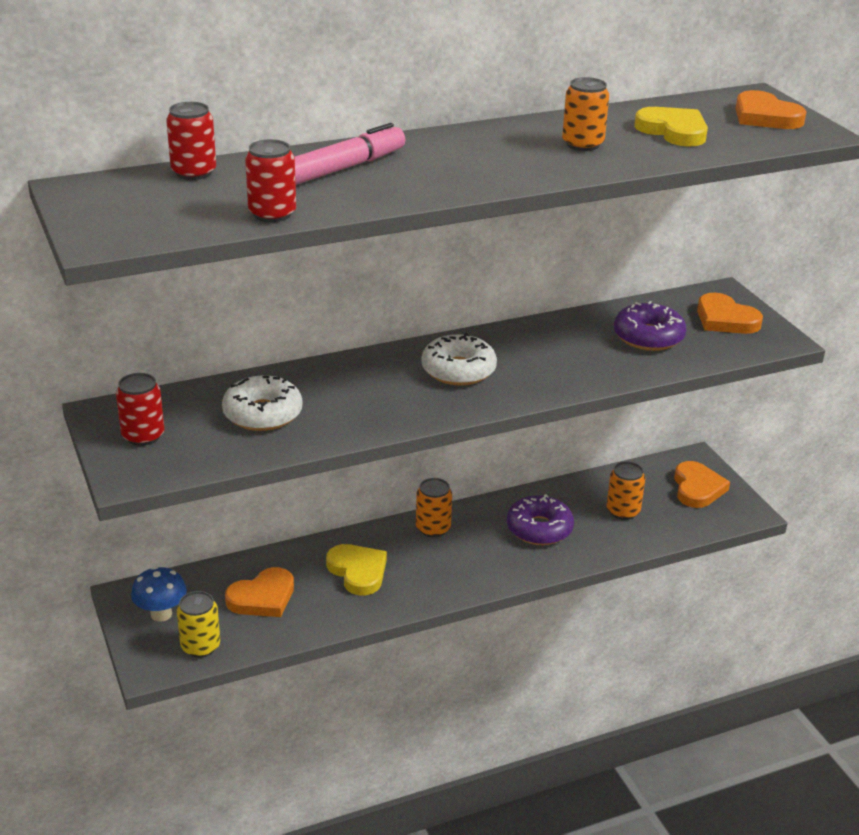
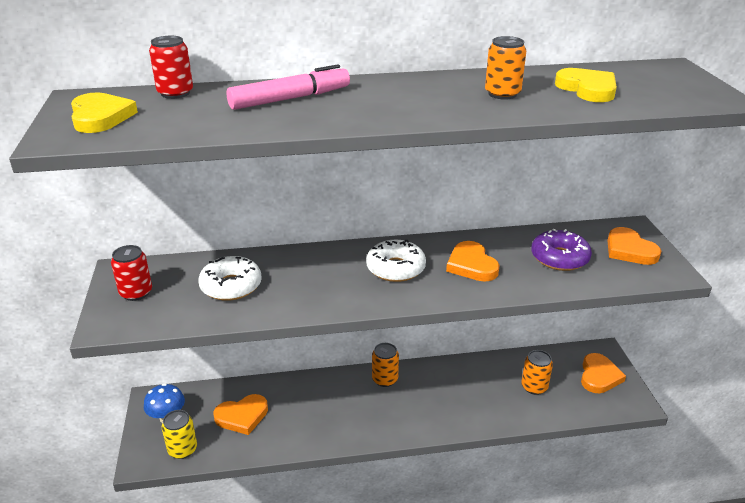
camera: 15 degrees right, 0 degrees up
(272, 214) = (207, 129): red can -> none
(358, 571) = (318, 406): yellow heart -> yellow heart (100, 117)
(539, 529) = (464, 392): purple donut -> none
(765, 116) = (676, 83): orange heart -> orange heart (471, 265)

